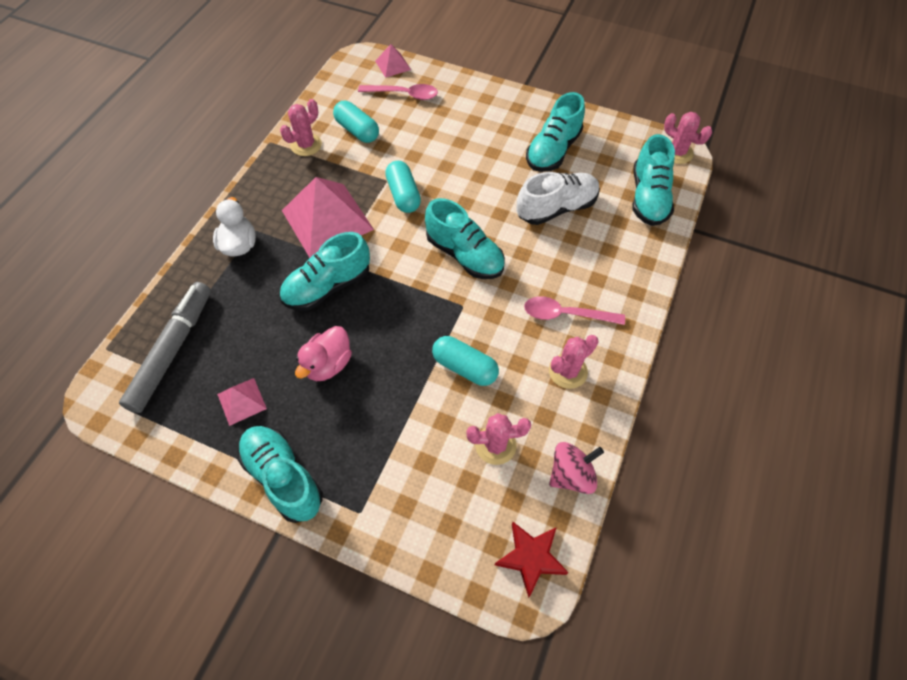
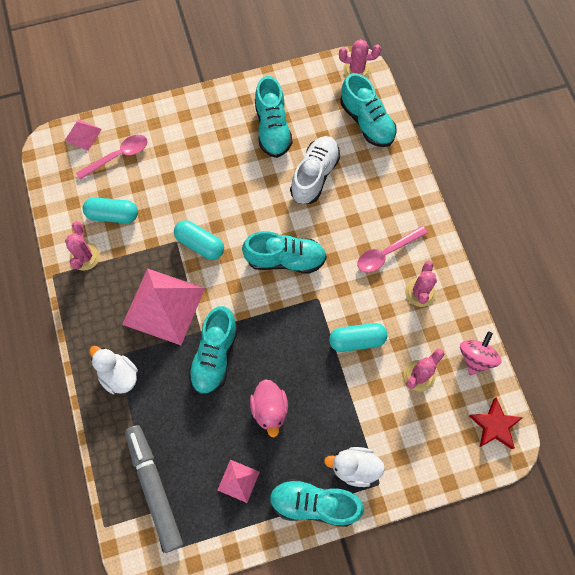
camera: 40 degrees left, 10 degrees up
(351, 477) = (354, 467): none -> white duck

